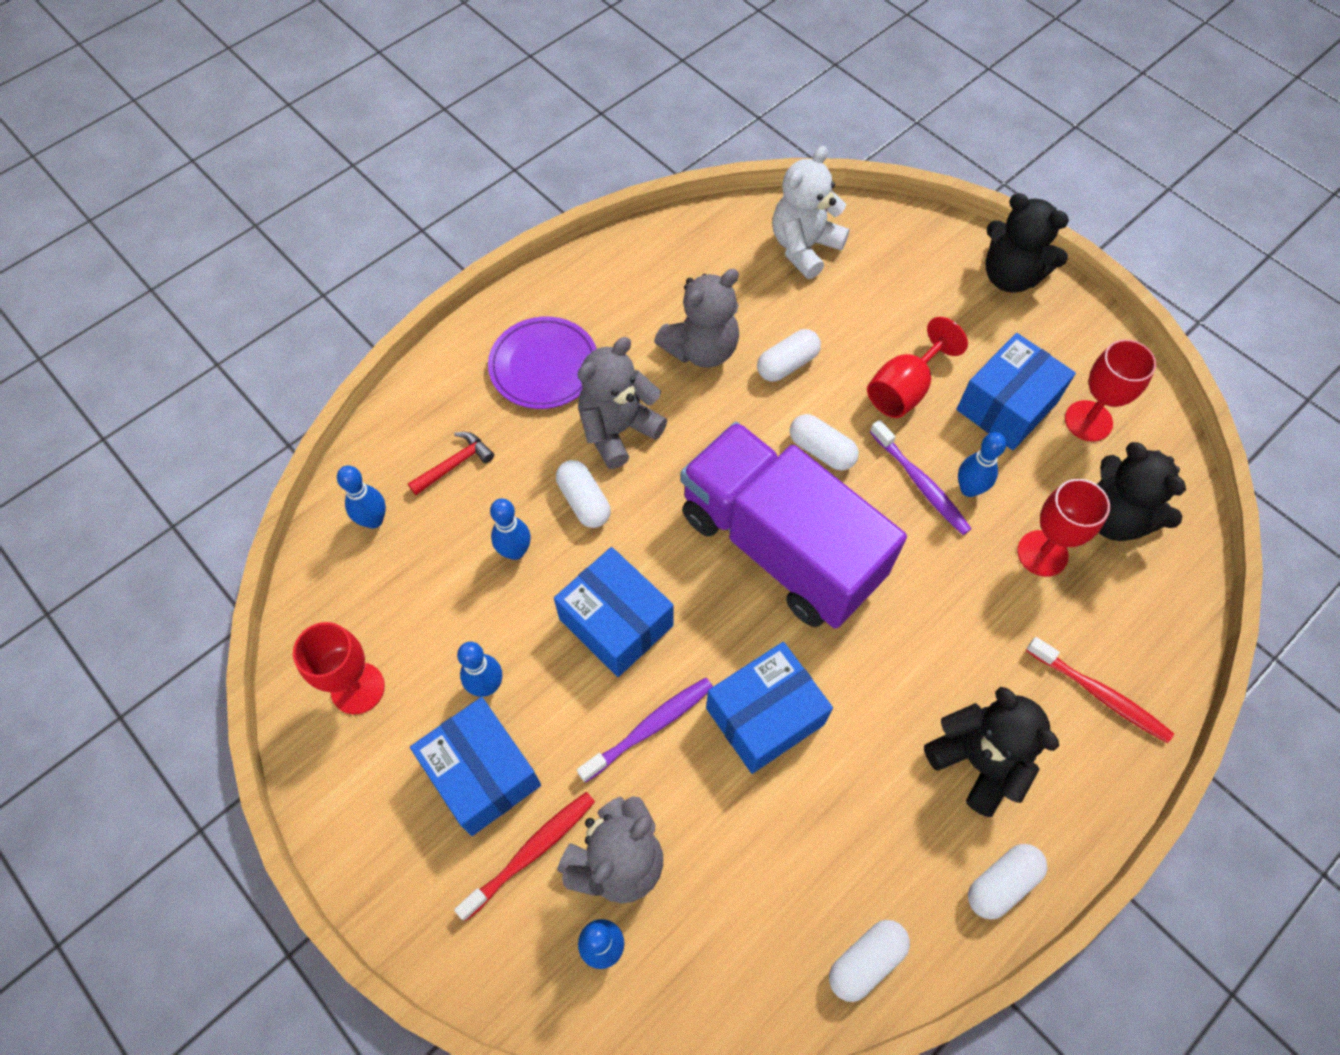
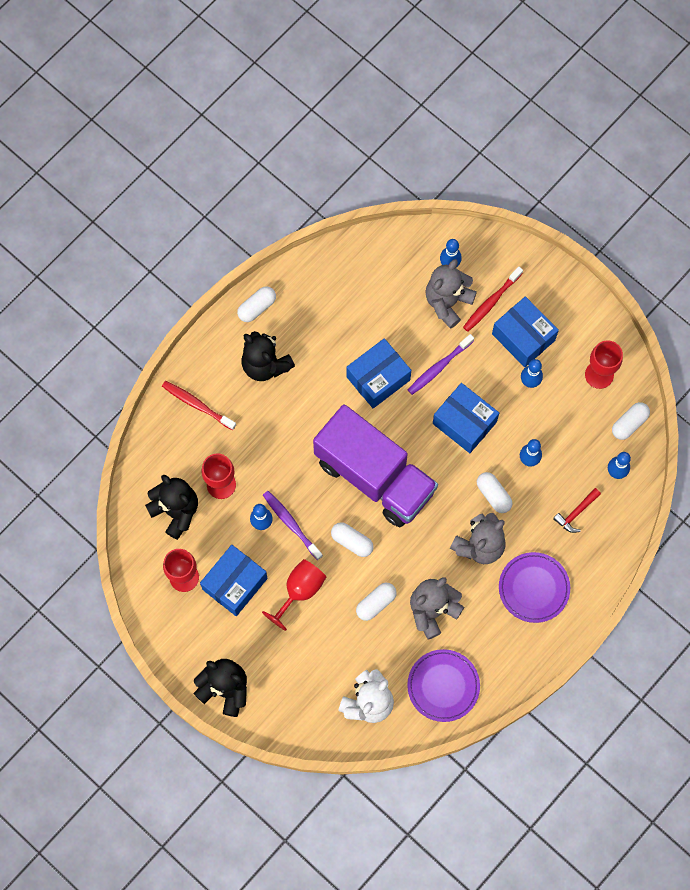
camera: 175 degrees right, 10 degrees up
(696, 258) = (443, 686): none -> purple plate
(865, 961) = (324, 268): white capsule -> white capsule (629, 423)

